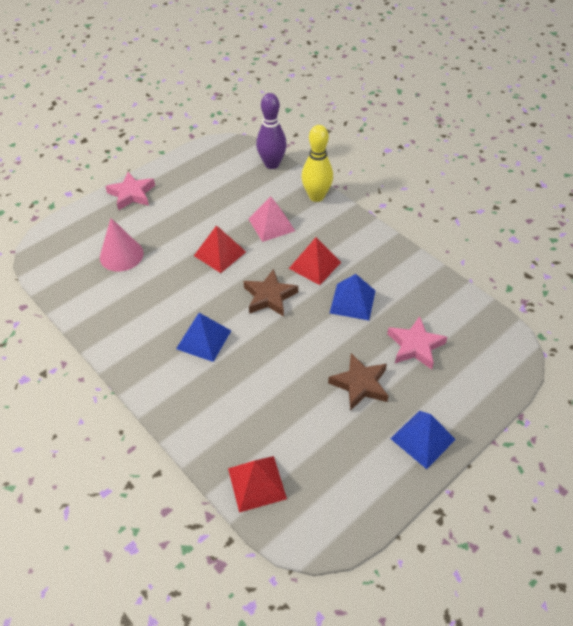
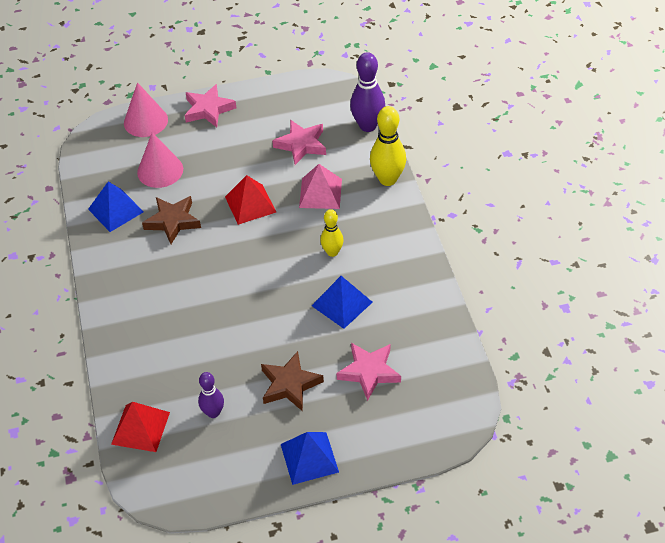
camera: 30 degrees right, 0 degrees up
(81, 221) = (145, 121): none -> pink cone
(204, 339) = (180, 283): blue pyramid -> blue pyramid (116, 210)
(229, 195) = (301, 145): none -> pink star
(269, 296) = (267, 266): brown star -> brown star (173, 221)
(313, 438) = (213, 412): none -> purple bowling pin
(314, 265) = (332, 252): red pyramid -> yellow bowling pin

